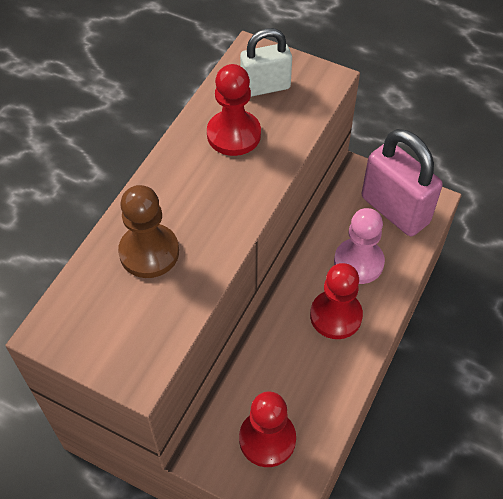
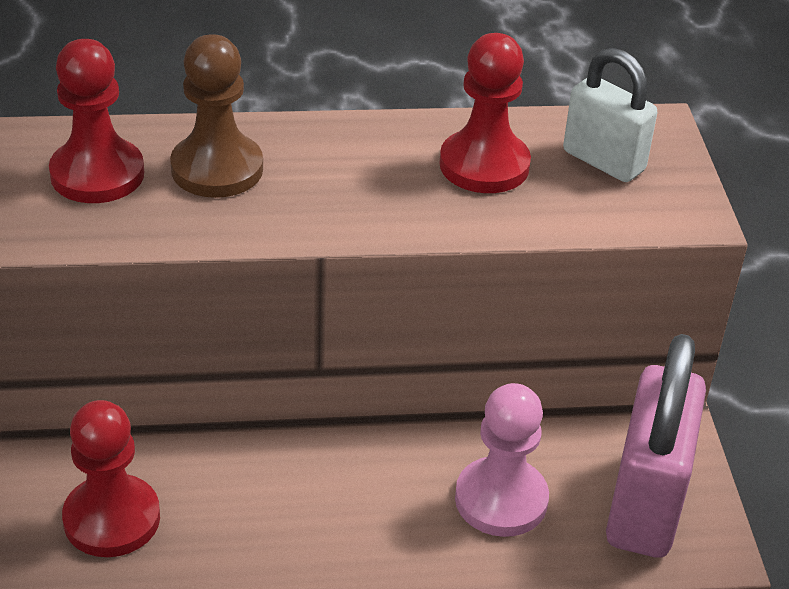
camera: 55 degrees right, 15 degrees down
(336, 316) = (379, 512): red pawn -> red pawn (97, 174)

